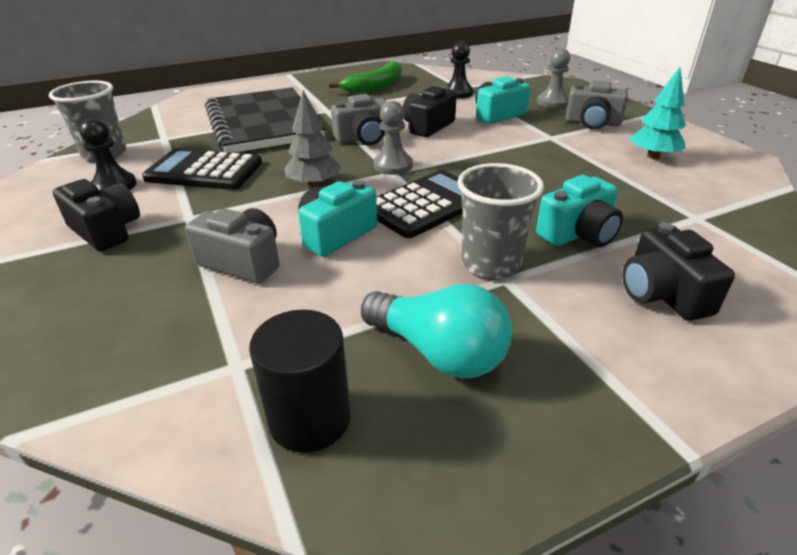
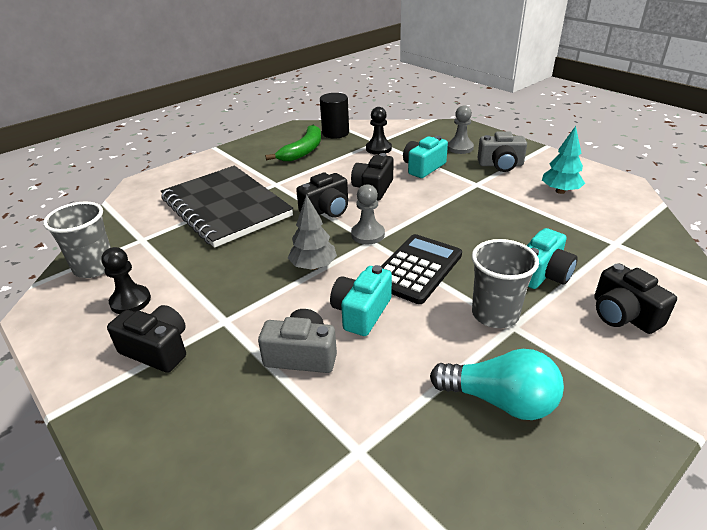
camera: 15 degrees left, 0 degrees up
(204, 171) = (206, 269): black calculator -> none
(310, 418) = (441, 479): black cylinder -> black cylinder (335, 133)
(364, 138) = (326, 210): grey camera -> black camera

